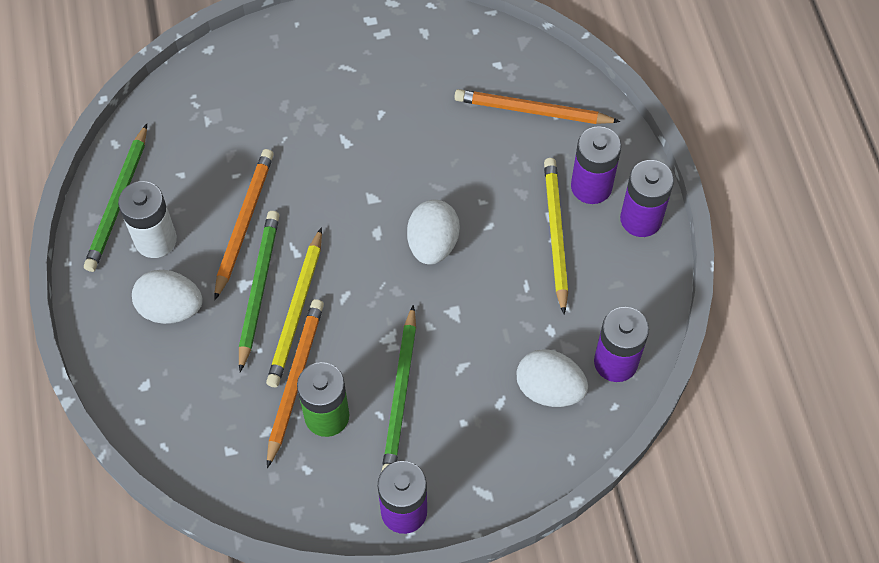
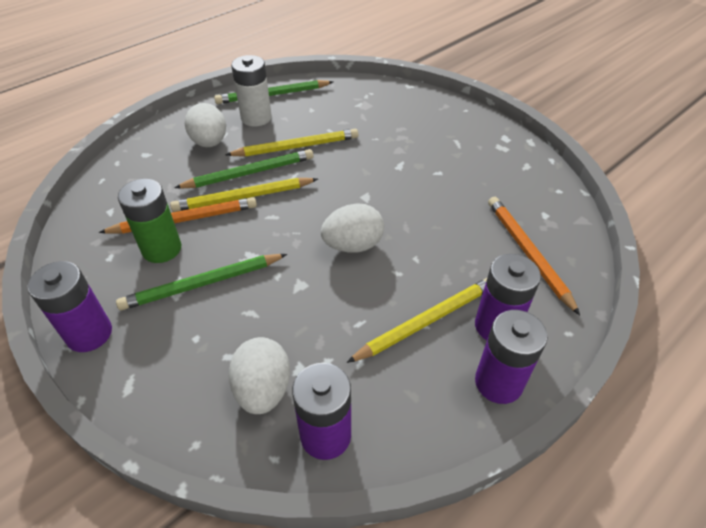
camera: 60 degrees right, 15 degrees down
(244, 223) = (296, 147): orange pencil -> yellow pencil

